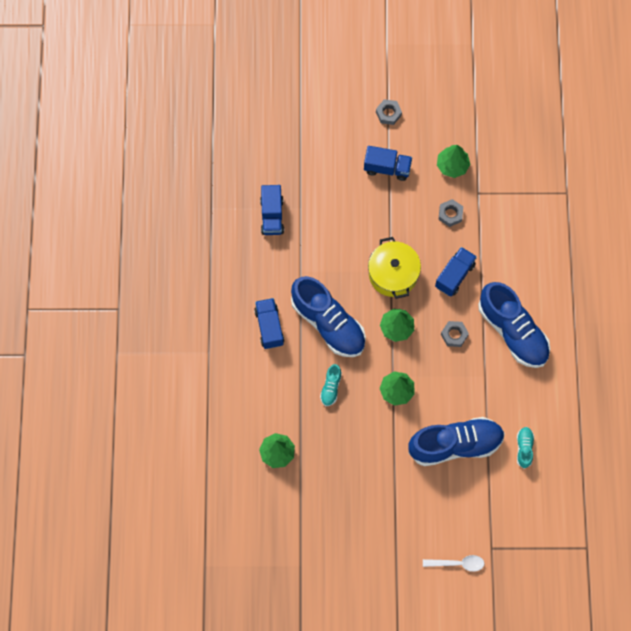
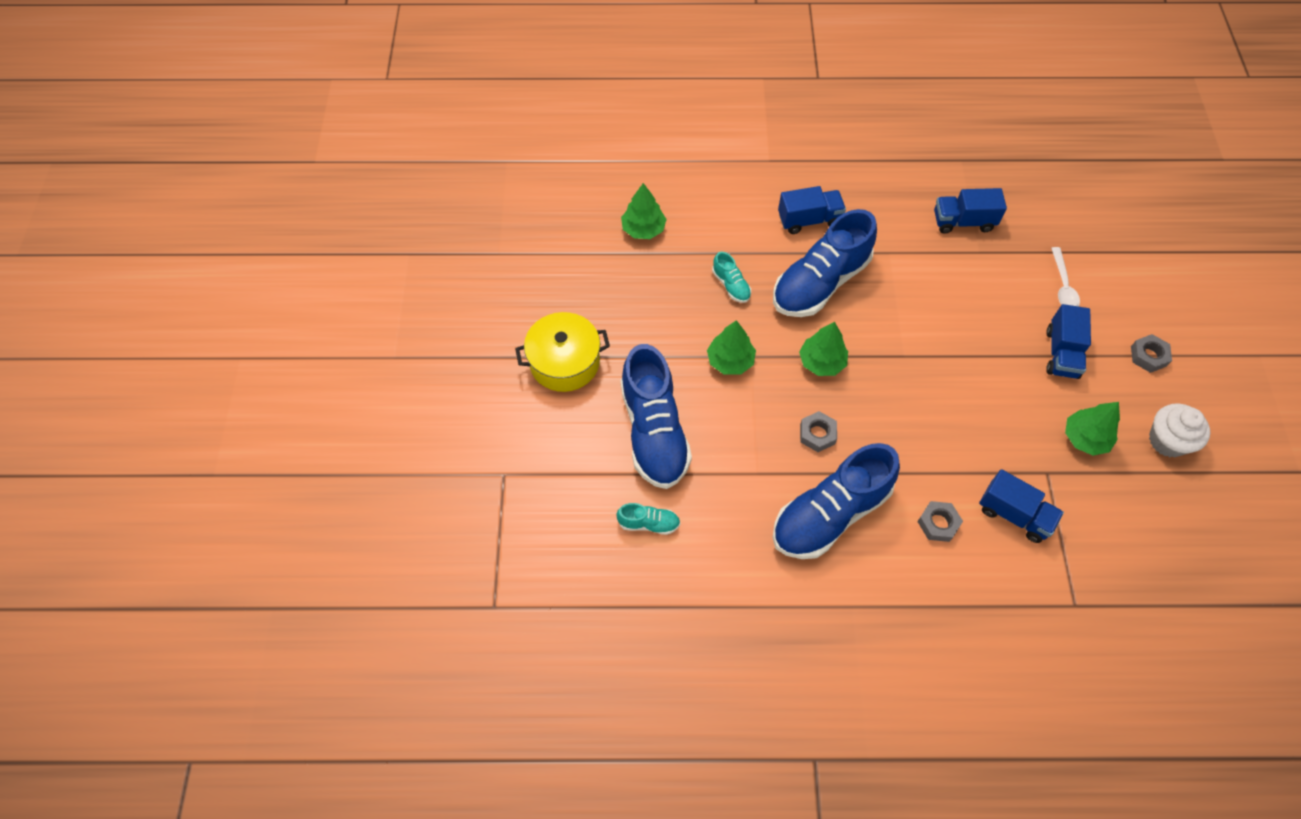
camera: 90 degrees right, 10 degrees down
(331, 388) = (731, 285): turquoise shoe -> turquoise shoe turned 135 degrees counterclockwise
(393, 274) = (901, 358): yellow pot -> yellow pot (564, 362)
(450, 214) = (1005, 433): grey nut -> grey nut (938, 523)
(452, 116) = (1167, 441): none -> white cupcake
(454, 275) = (909, 437): blue truck -> blue truck (1014, 514)
(457, 563) = (486, 430): white spoon -> white spoon (1063, 285)

